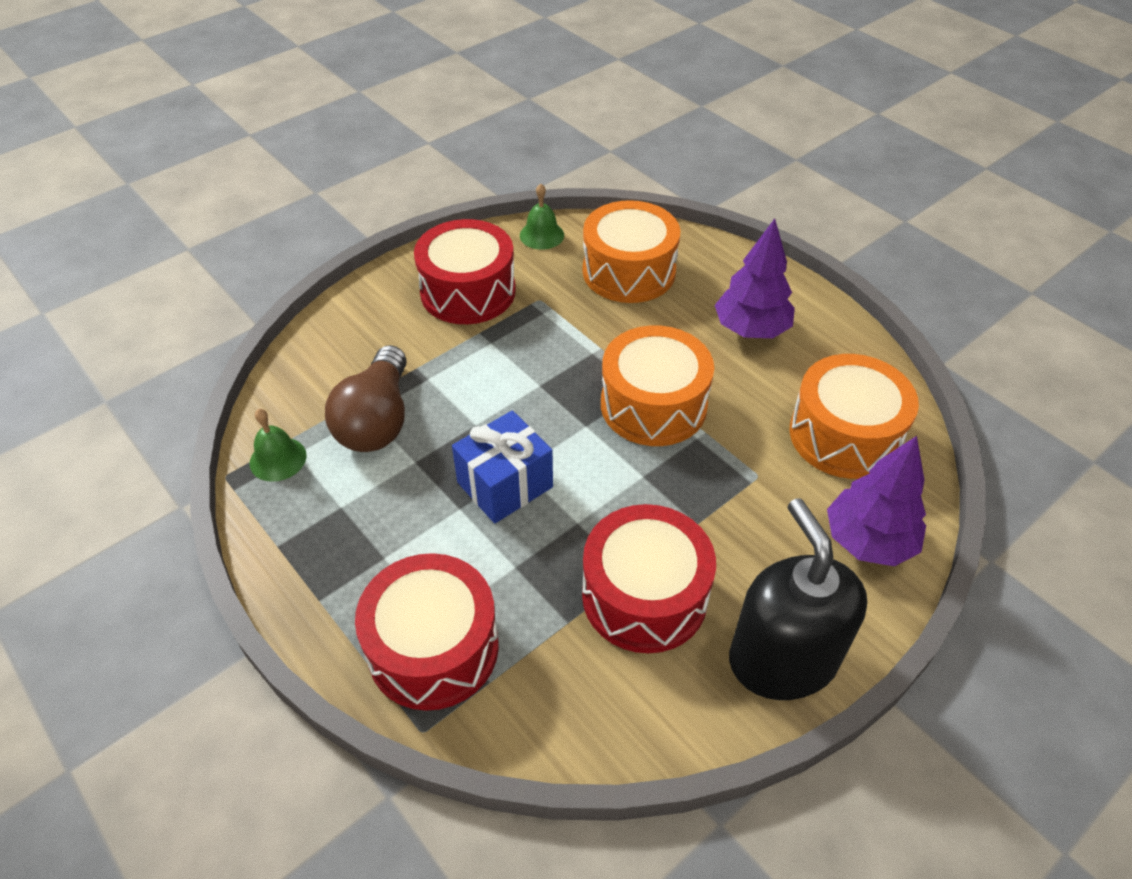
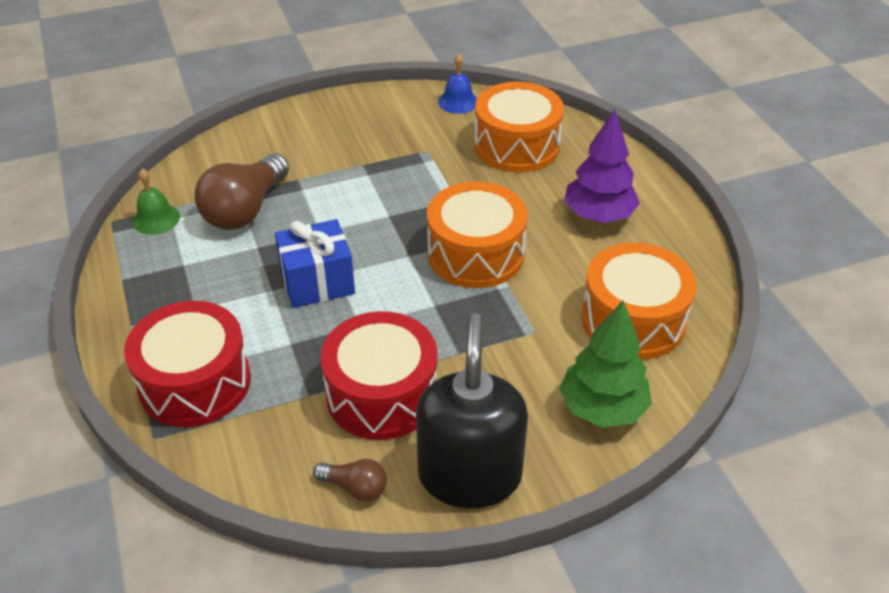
camera: 20 degrees right, 5 degrees down
(468, 291) = (371, 132): red drum -> none
(541, 235) = (458, 102): green bell -> blue bell
(675, 714) = (355, 487): none -> brown light bulb
(868, 541) = (602, 408): purple tree -> green tree

